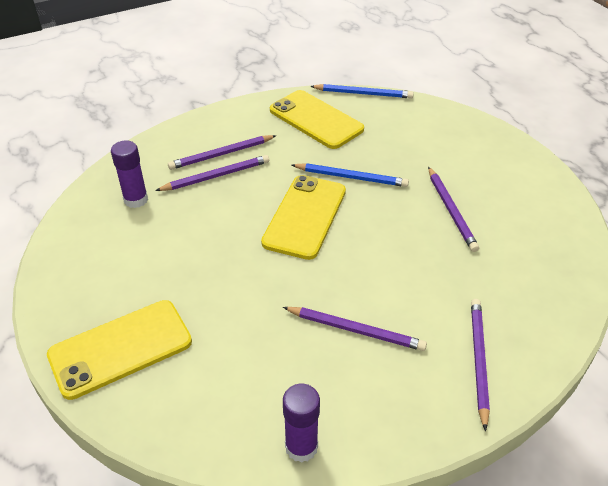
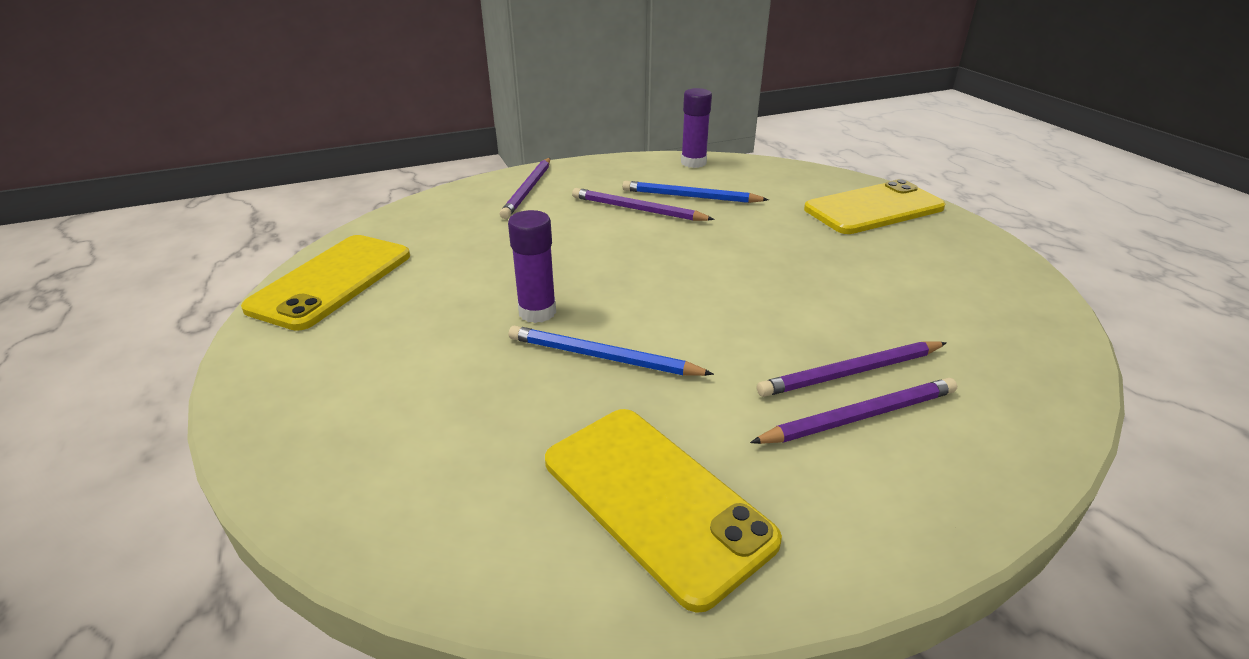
camera: 175 degrees left, 10 degrees down
(136, 200) = (971, 340): purple glue stick -> purple glue stick (537, 312)
(305, 216) = (687, 305): yellow phone -> yellow phone (332, 281)
(363, 93) = (501, 596): blue pencil -> blue pencil (690, 197)
(451, 210) = (465, 301): purple pencil -> none

